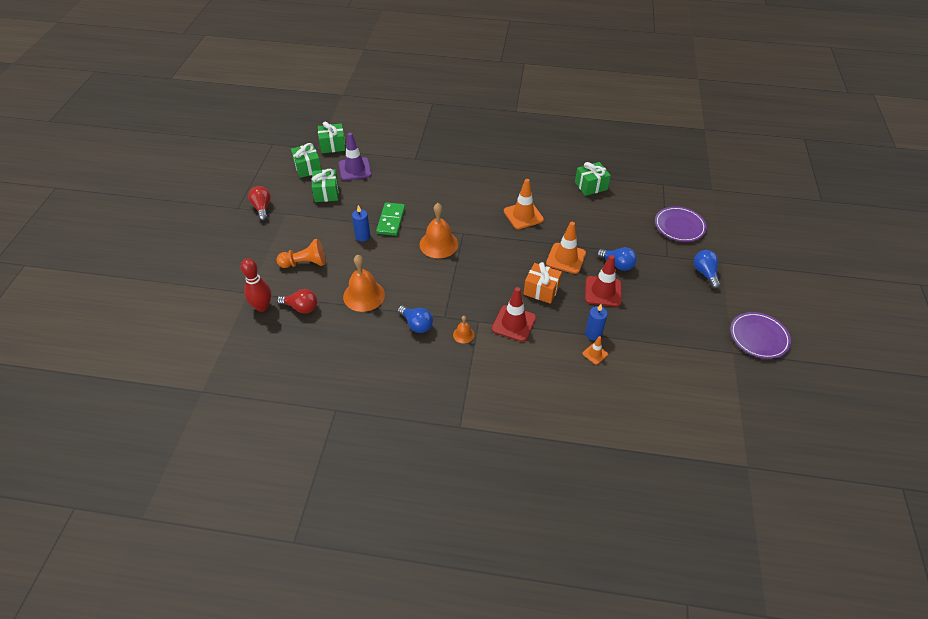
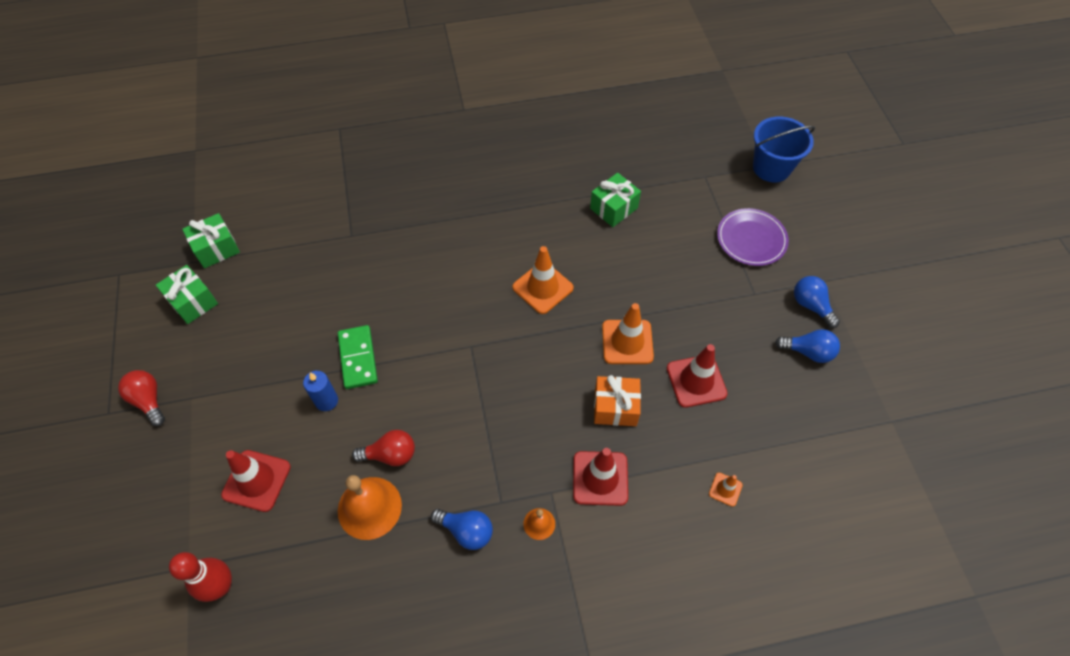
camera: 20 degrees left, 10 degrees up
(301, 307) = (282, 565): red light bulb -> red light bulb (390, 454)
(305, 263) = (256, 480): orange pawn -> red traffic cone
(326, 193) = (240, 339): green gift -> none
(355, 169) = (267, 282): purple traffic cone -> none
(438, 244) = (444, 377): orange bell -> none
(593, 333) = (710, 456): blue candle -> none
(617, 264) = (697, 329): blue light bulb -> blue light bulb (808, 352)
(713, 191) = (771, 168): none -> blue bucket
(758, 337) = (912, 385): purple plate -> none

